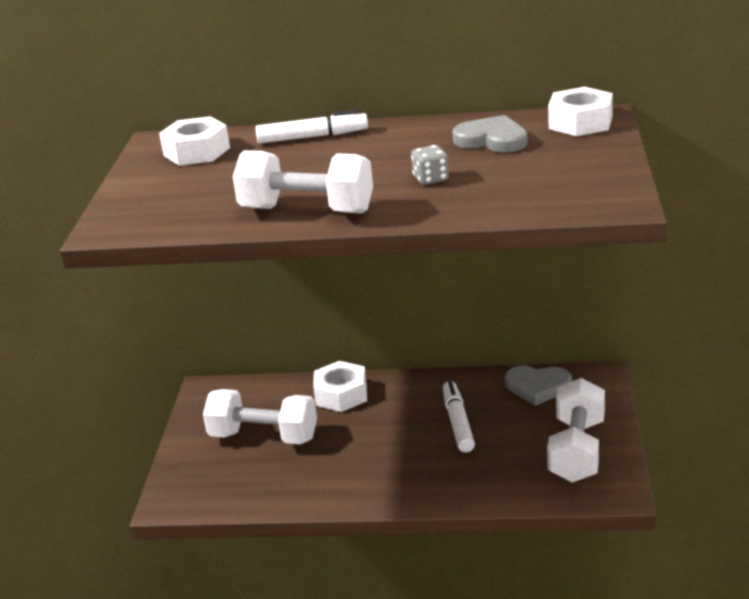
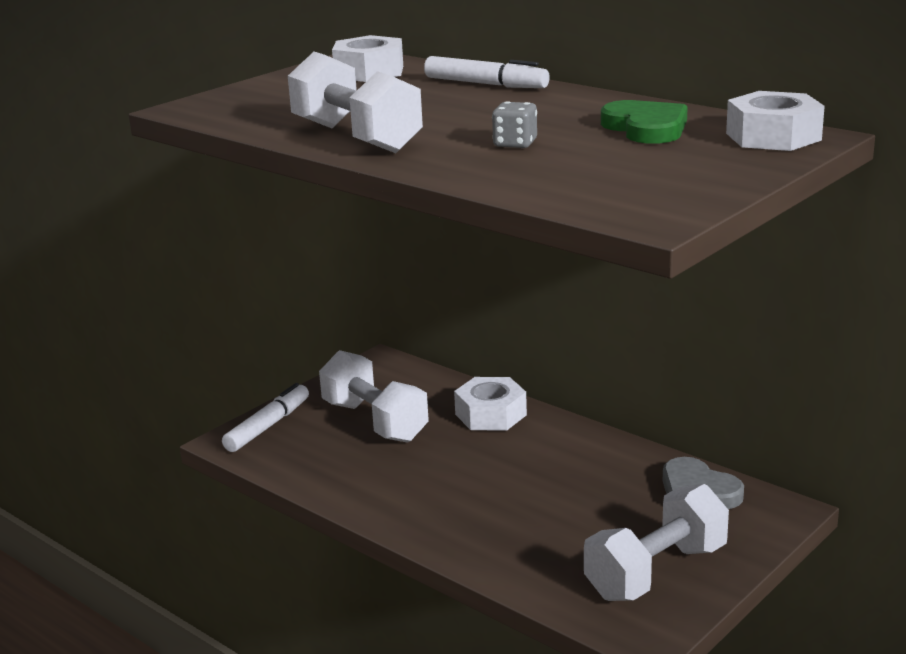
camera: 35 degrees right, 5 degrees down
(458, 422) = (568, 488): white marker -> white marker (268, 426)
(492, 140) = (646, 128): grey heart -> green heart

